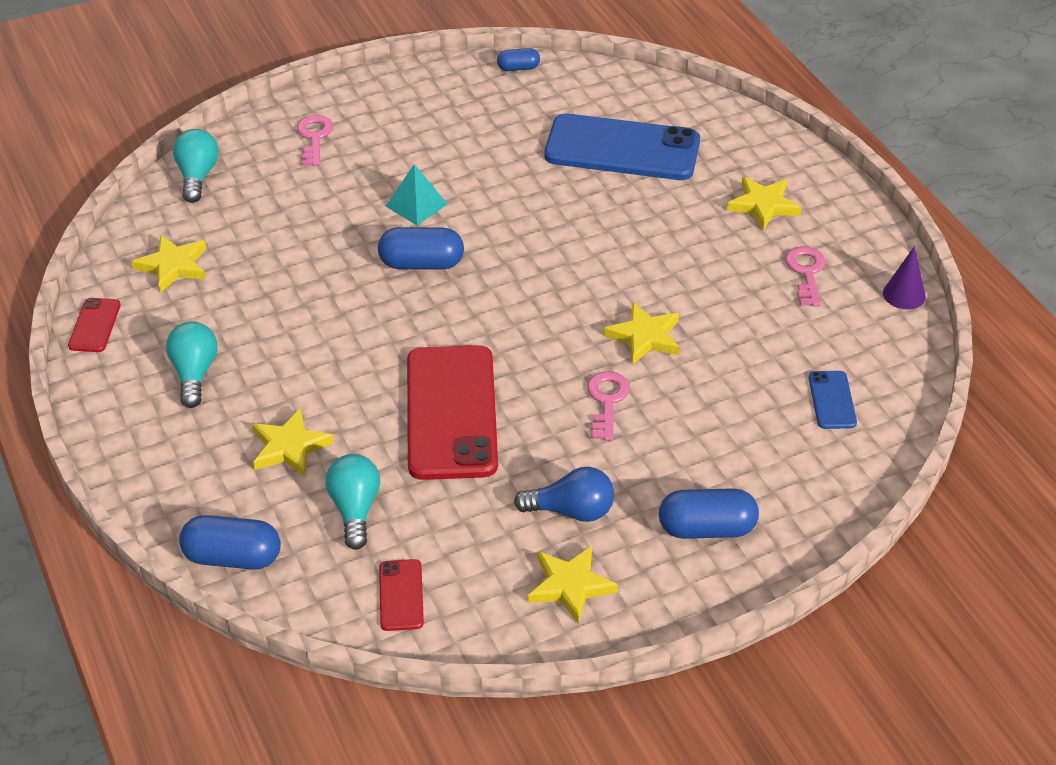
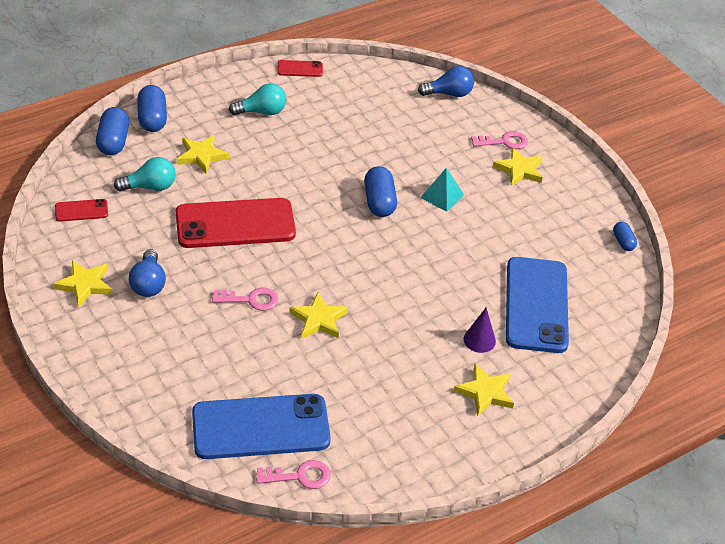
camera: 80 degrees right, 0 degrees up
(173, 266) = (358, 93): yellow star -> yellow star (519, 170)
(197, 176) = (449, 94): turquoise light bulb -> blue light bulb
(707, 529) = (131, 352): blue capsule -> blue capsule (152, 119)
(806, 273) = (406, 417): pink key -> pink key (300, 476)
(832, 400) = (261, 427): blue phone -> blue phone, size x2.26
(904, 294) = (389, 482): purple cone -> purple cone (479, 340)

